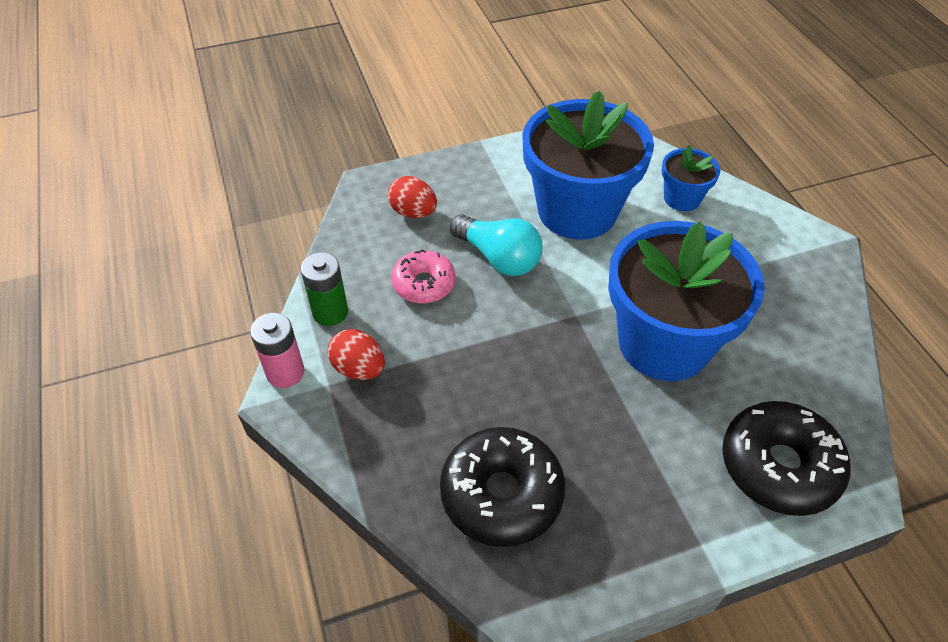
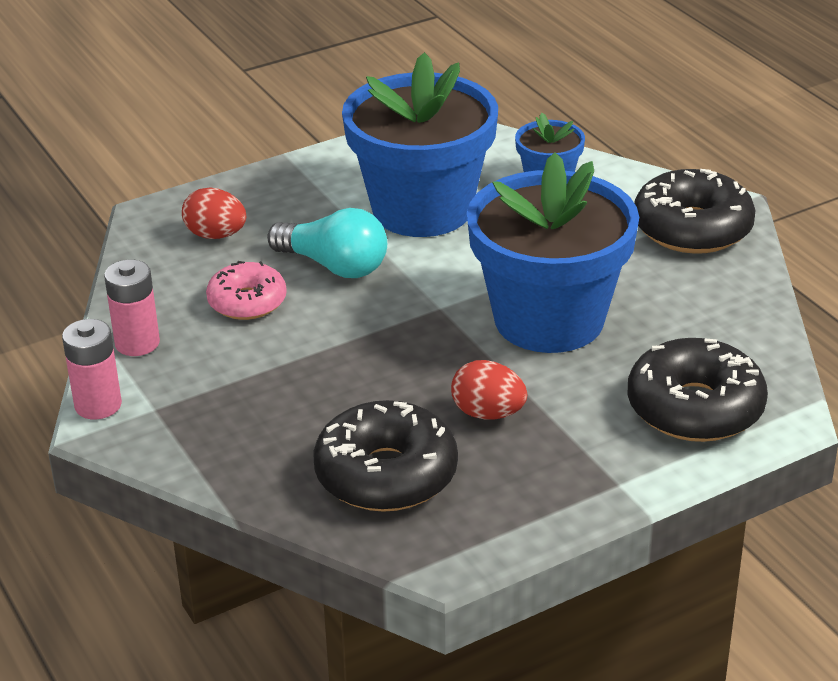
camera: 10 degrees left, 15 degrees down
(330, 312) = (137, 343): green battery -> pink battery
(359, 369) = (188, 390): red egg -> red egg (488, 413)
(795, 264) = (692, 228): none -> black donut

